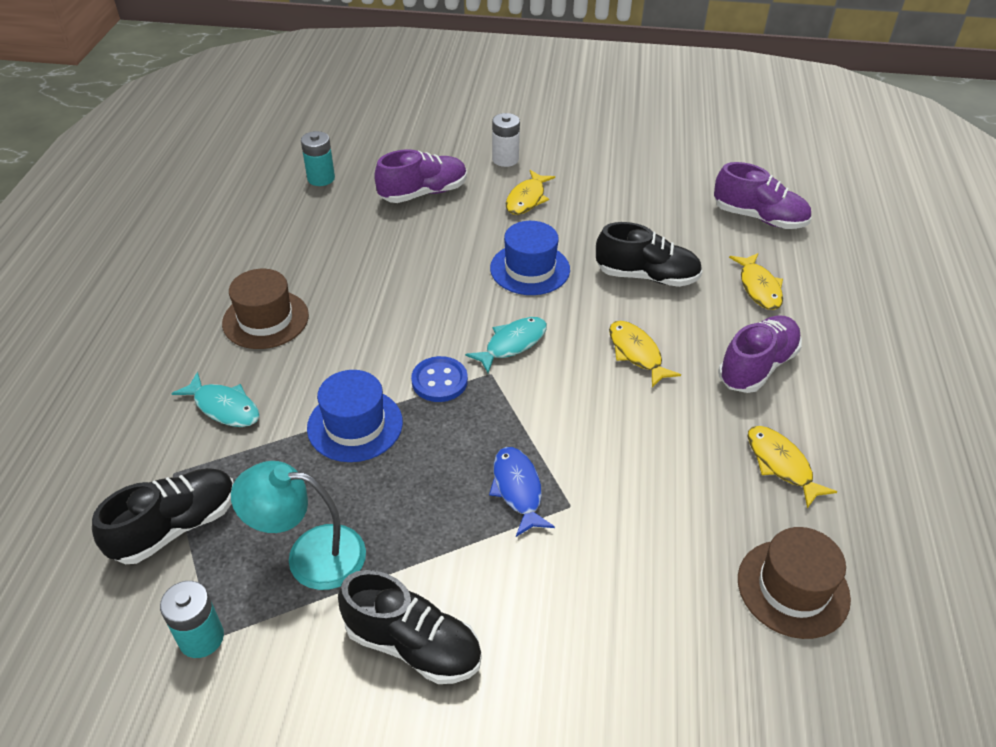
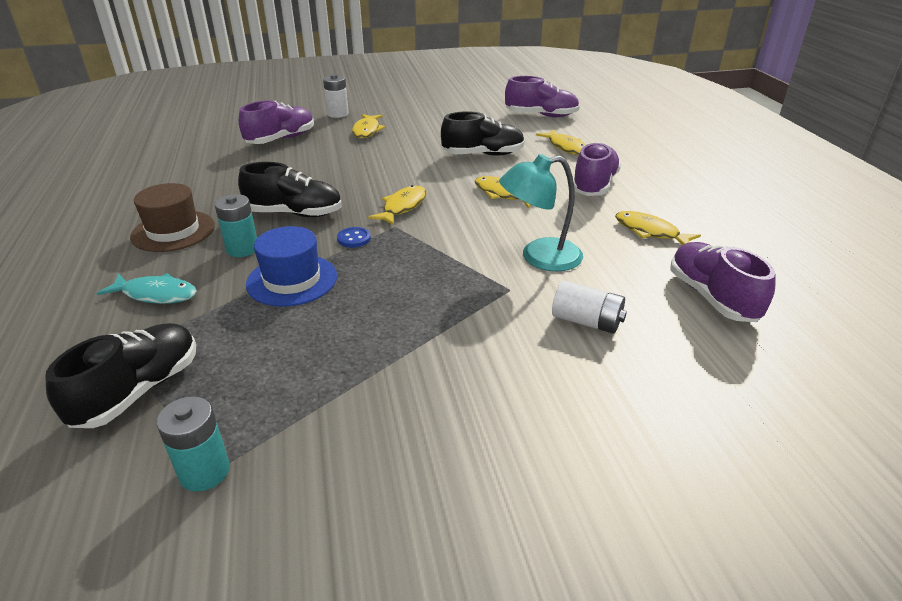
camera: 20 degrees left, 10 degrees down
(310, 555) = (293, 377): turquoise lamp -> turquoise lamp (539, 257)
(321, 178) = (187, 144): turquoise battery -> turquoise battery (242, 249)
(413, 645) = (429, 416): black shoe -> black shoe (295, 213)
(439, 381) = (354, 239): blue button -> blue button, size x0.66
(512, 344) = (402, 207): turquoise fish -> yellow fish
(518, 489) = (460, 289): blue fish -> none
(530, 269) = (391, 165): blue hat -> none
(629, 577) = (586, 321): none -> white battery
(793, 588) = (711, 297): brown hat -> purple shoe

